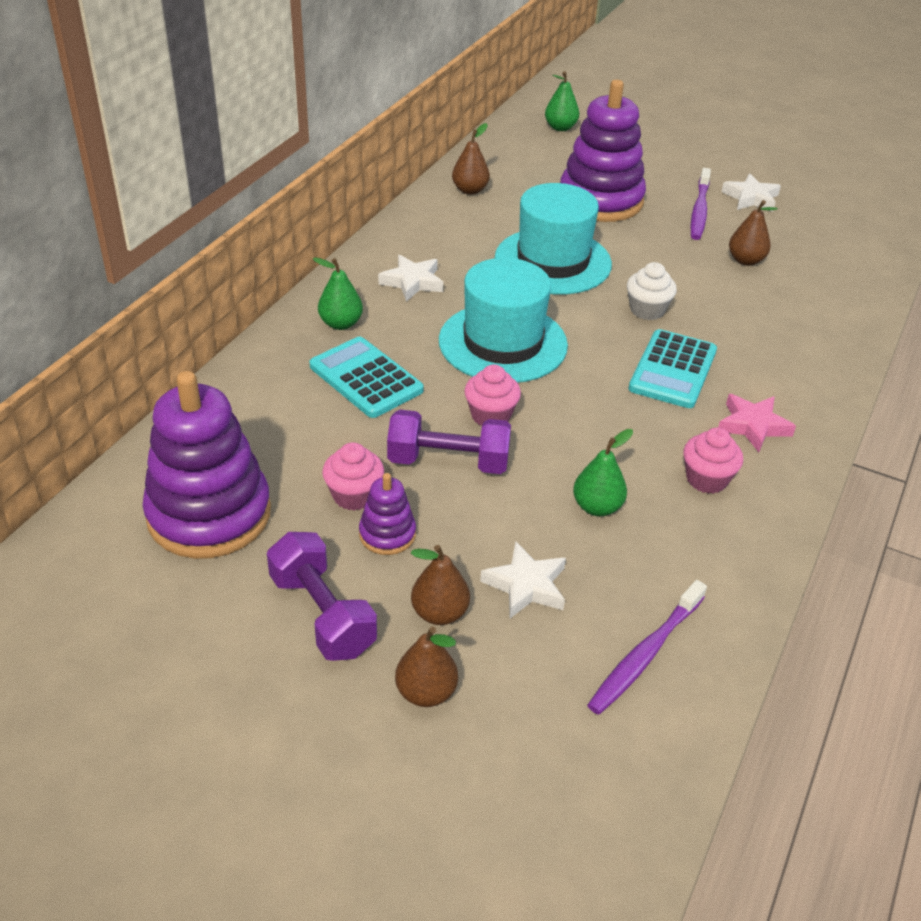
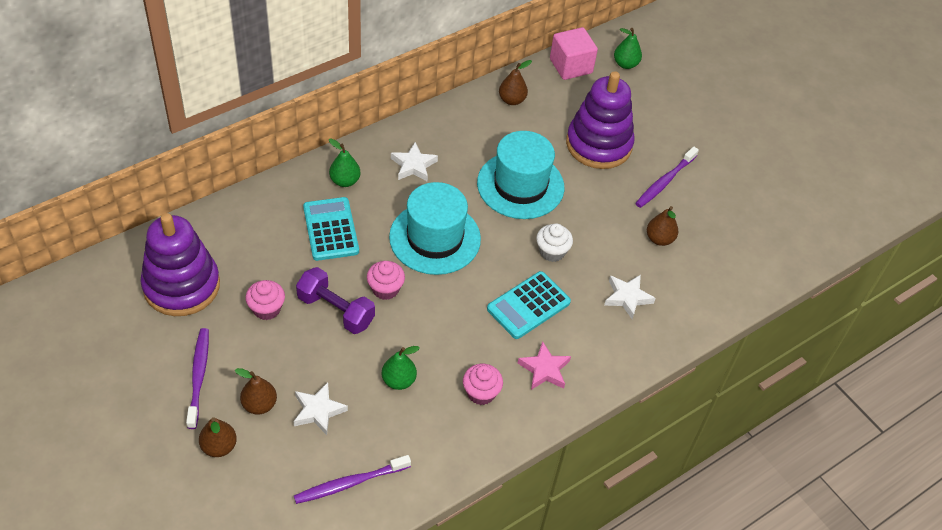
camera: 25 degrees right, 10 degrees up
(322, 614) = (199, 376): purple dumbbell -> purple toothbrush
(387, 534) = (267, 343): purple stacking toy -> none
(505, 144) = (571, 66): none -> pink cube
(751, 198) = (715, 185): white star -> white star (627, 297)

